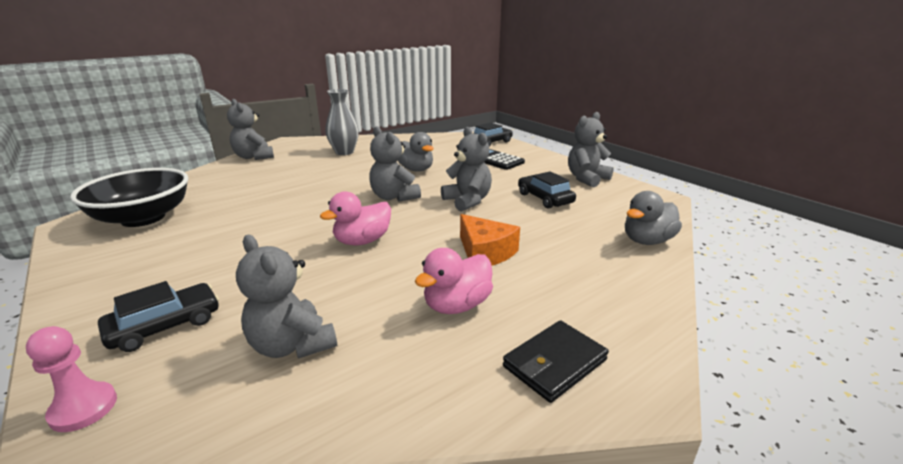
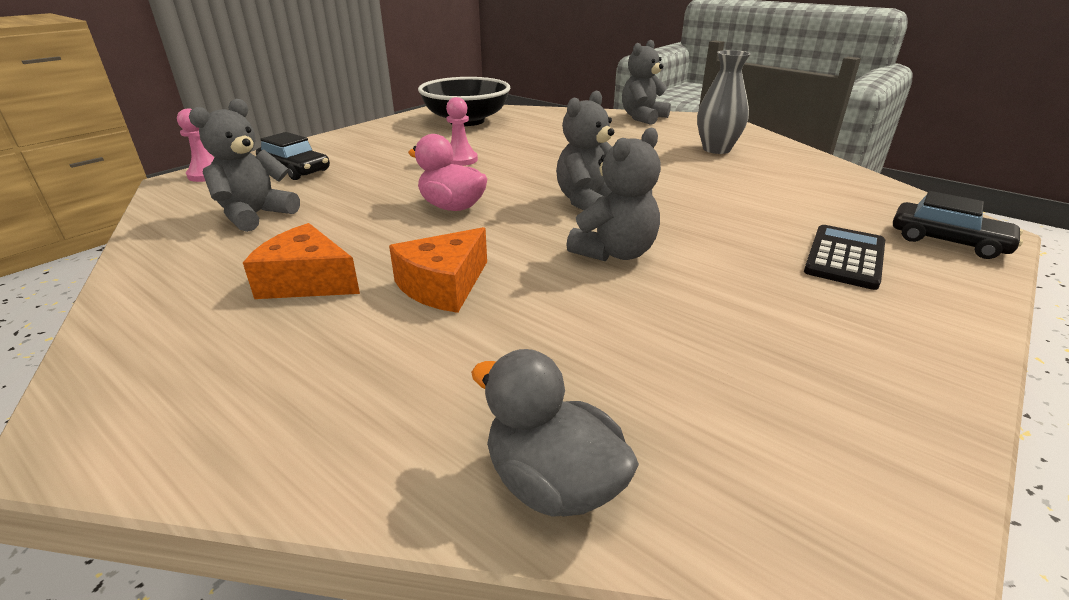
camera: 75 degrees right, 5 degrees up
(259, 230) = (460, 160): none -> pink pawn
(416, 169) = (705, 199): grey duck -> none
(457, 305) = (307, 281): pink duck -> orange cheese
(545, 198) = (691, 327): black car -> none
(554, 363) = (167, 360): black wallet -> none
(586, 179) = (878, 384): grey teddy bear -> none

